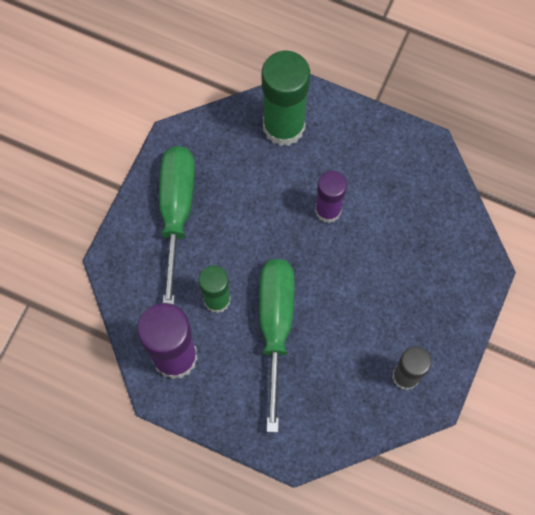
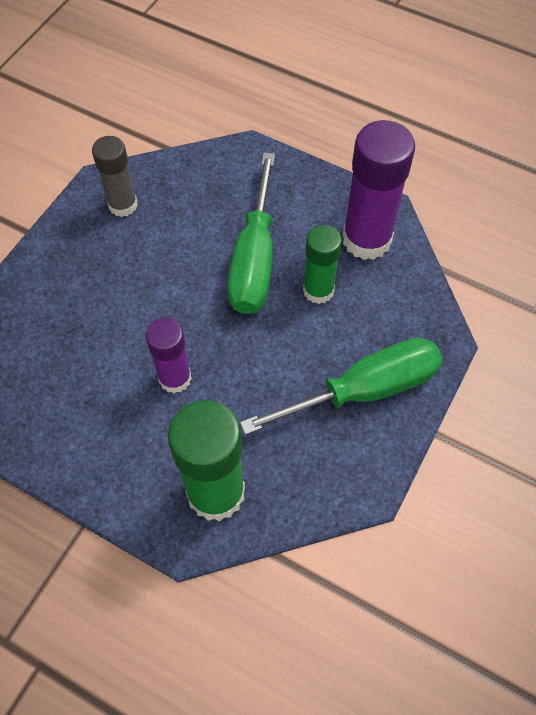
camera: 175 degrees left, 10 degrees down
(176, 213) = (364, 390): green screwdriver -> green screwdriver turned 120 degrees counterclockwise

